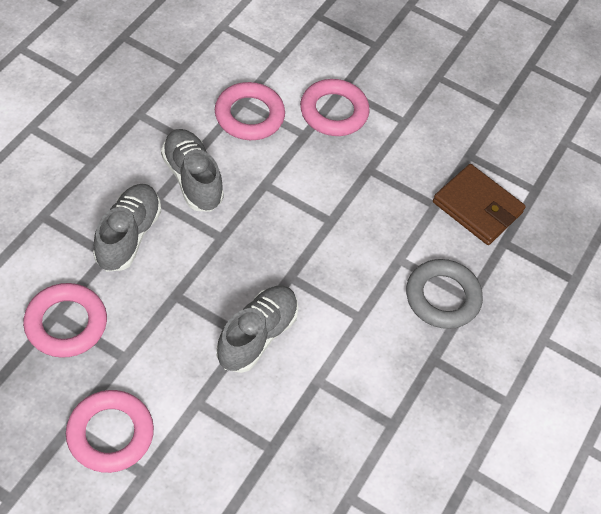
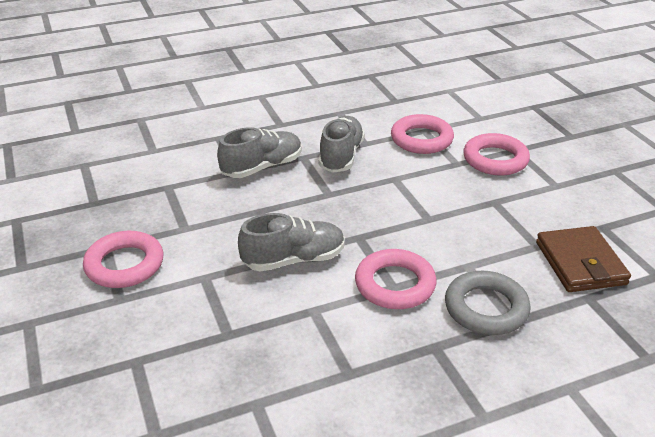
camera: 45 degrees right, 20 degrees down
(66, 323) = (168, 194): pink ring -> pink ring (395, 284)

